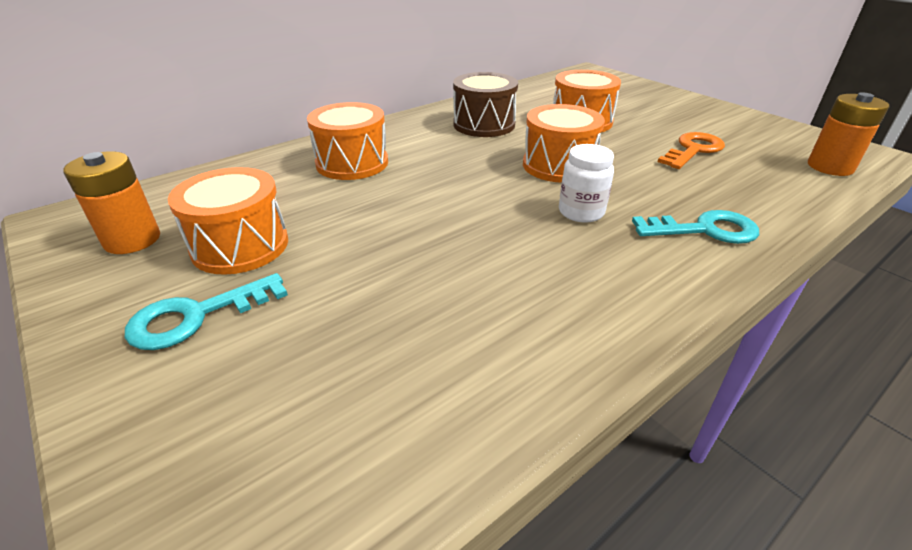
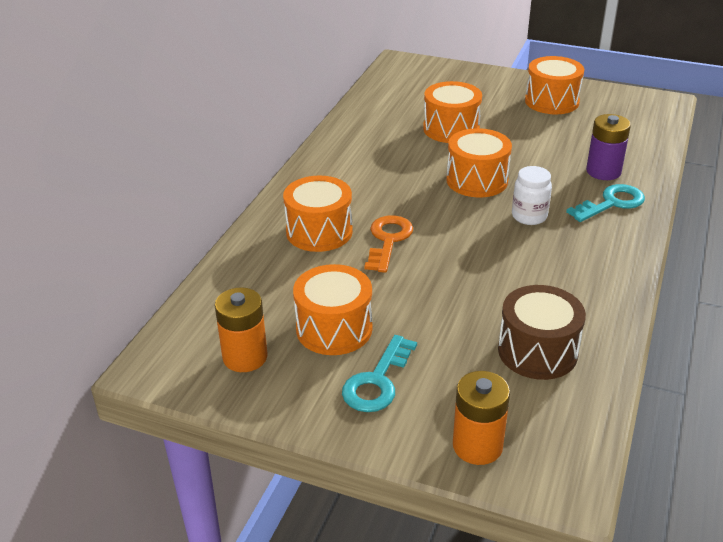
camera: 30 degrees left, 0 degrees up
(484, 124) = (378, 156): brown drum -> brown drum (537, 351)
(693, 150) = (554, 134): orange key -> orange key (388, 240)
(718, 124) = (551, 101): none -> orange drum
(724, 196) = (603, 171): none -> purple battery
(830, 167) = (647, 123): orange battery -> orange battery (477, 446)

